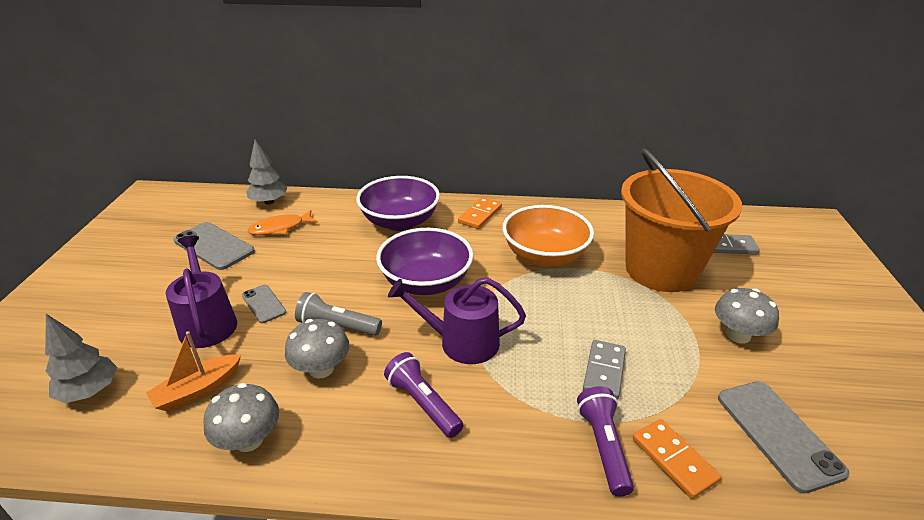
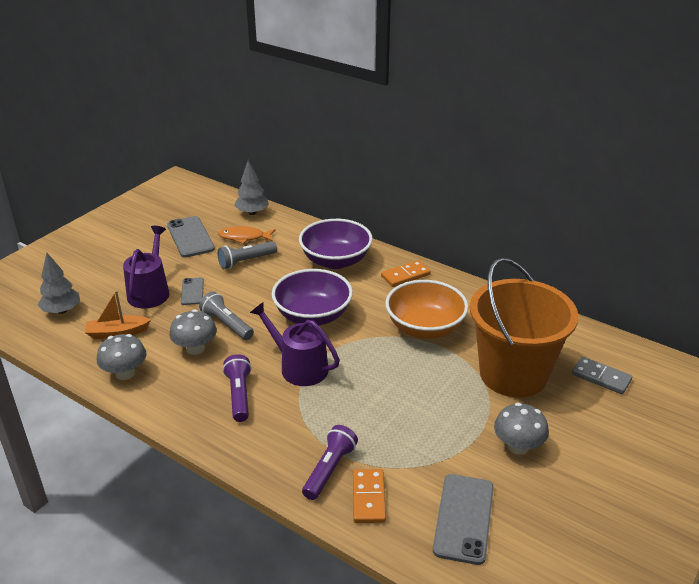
camera: 30 degrees right, 0 degrees up
(303, 251) = (246, 261): none -> grey flashlight
(604, 371) = (380, 426): grey domino -> none

